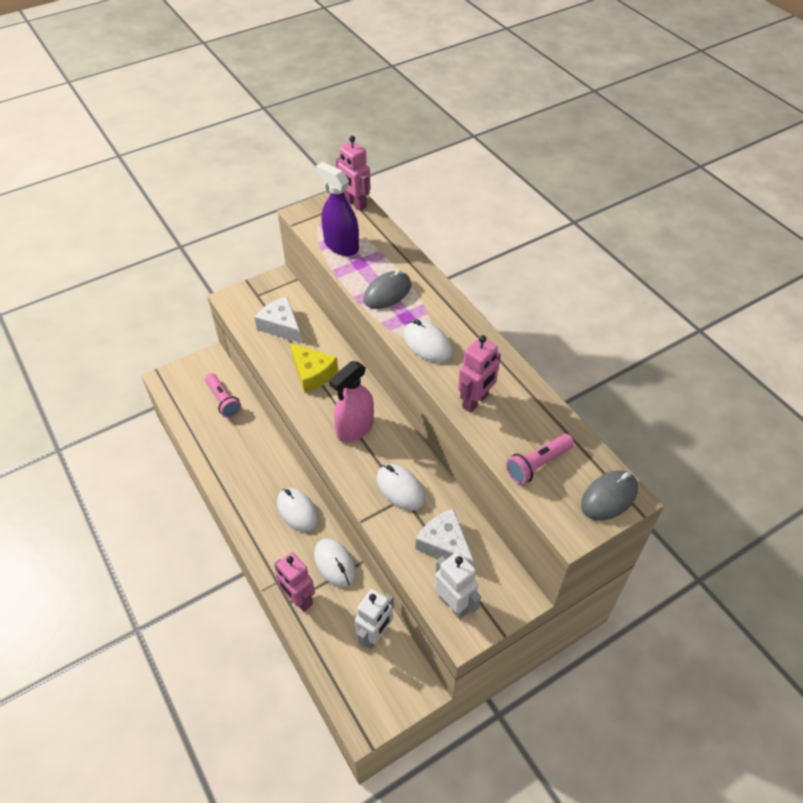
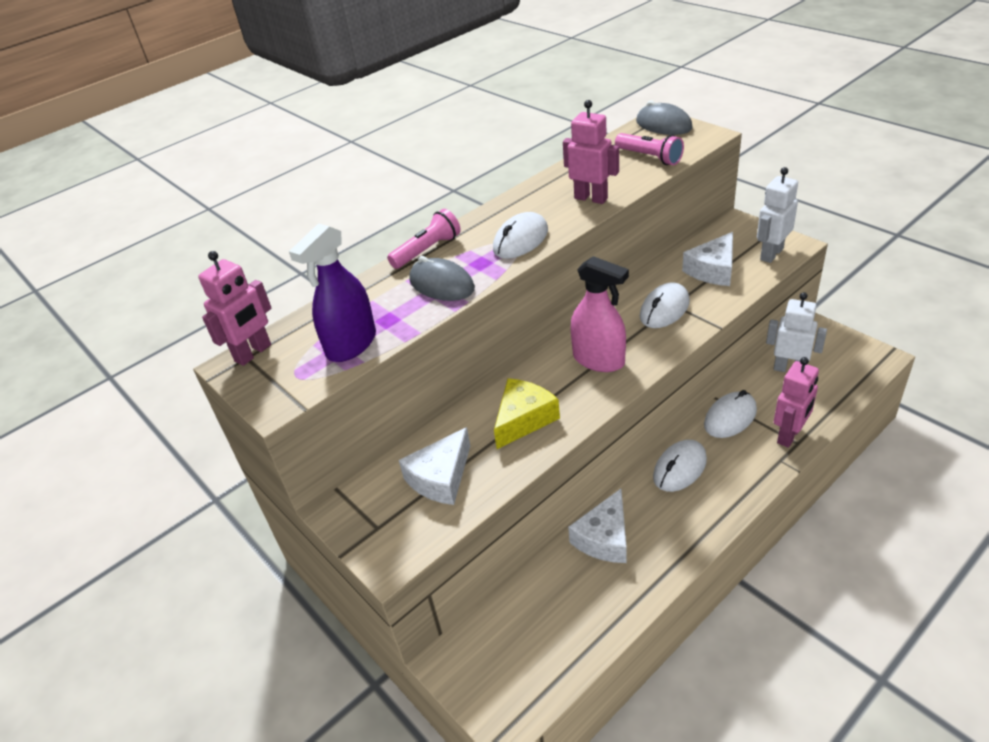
camera: 95 degrees left, 10 degrees down
(223, 400) = (531, 611): pink flashlight -> pink flashlight (427, 250)
(258, 449) = (604, 538): none -> white cheese

